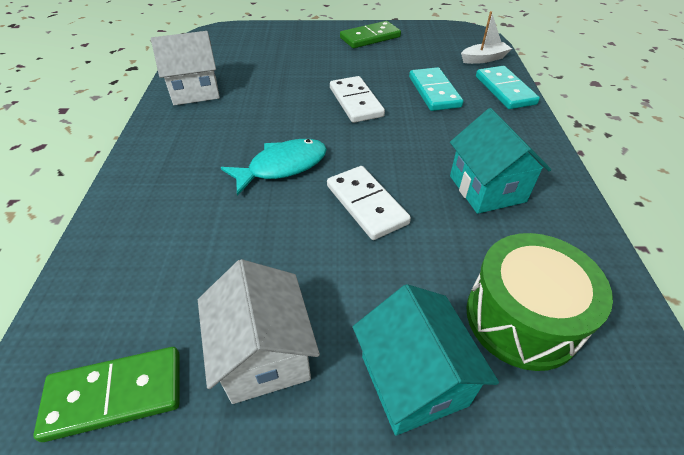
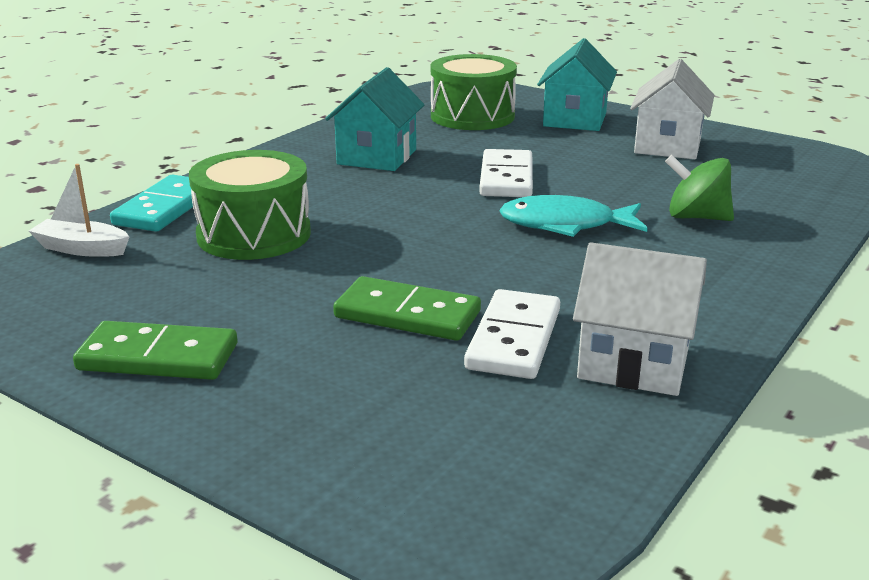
camera: 145 degrees left, 20 degrees down
(115, 394) = (783, 158): green domino -> green domino (407, 315)
(194, 215) = (696, 217): none -> green spinning top
(356, 102) = (381, 257): white domino -> white domino (513, 339)
(434, 92) = (254, 234): turquoise domino -> green drum

